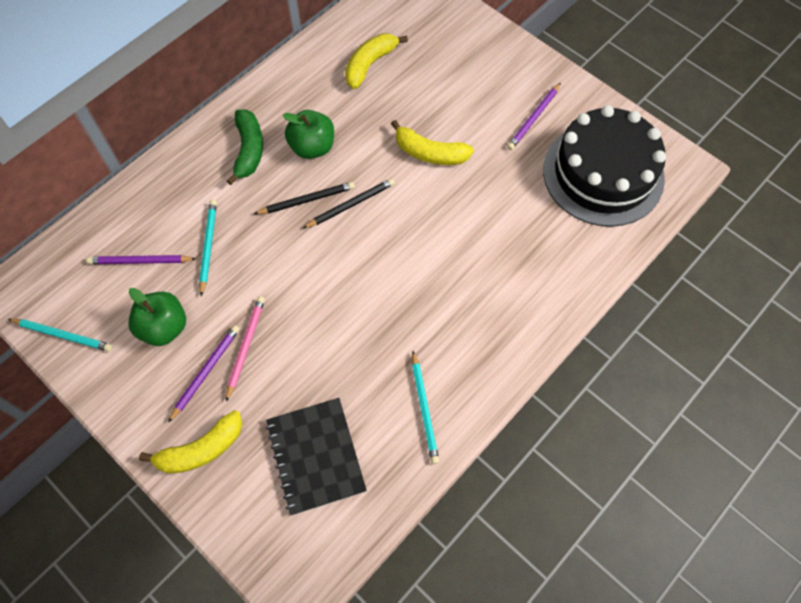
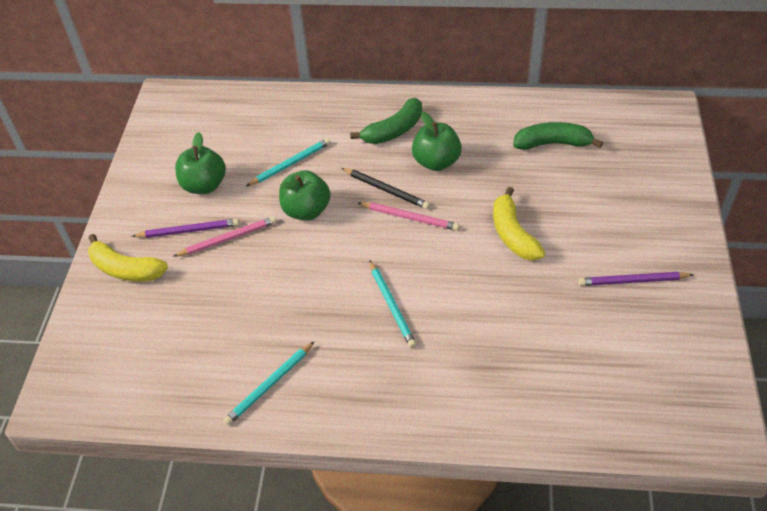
camera: 55 degrees right, 15 degrees down
(63, 335) = (154, 141): turquoise pencil -> turquoise pencil (392, 306)
(140, 261) = (244, 139): purple pencil -> none
(272, 269) = (306, 210): none -> green apple
(315, 456) = (171, 340): black notebook -> none
(351, 204) = (410, 217): black pencil -> pink pencil
(370, 64) = (553, 143): yellow banana -> green banana
(603, 174) = (635, 371): black cake -> none

